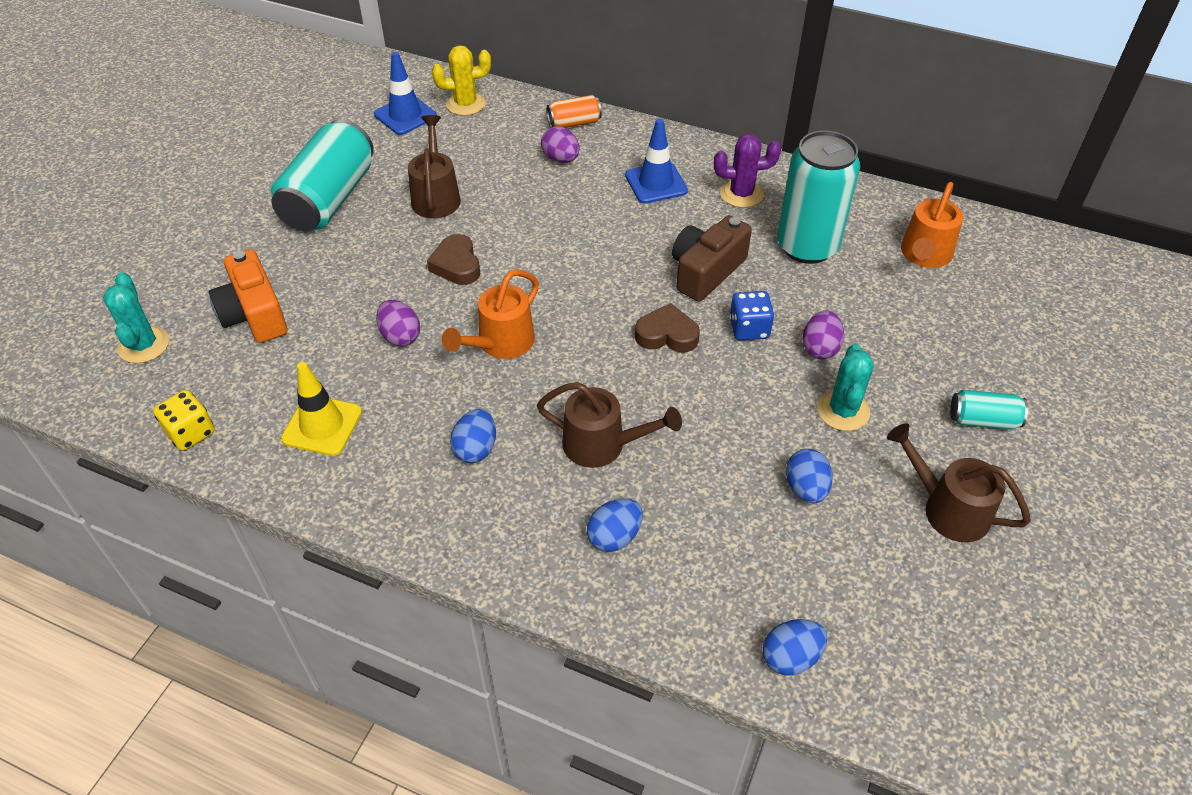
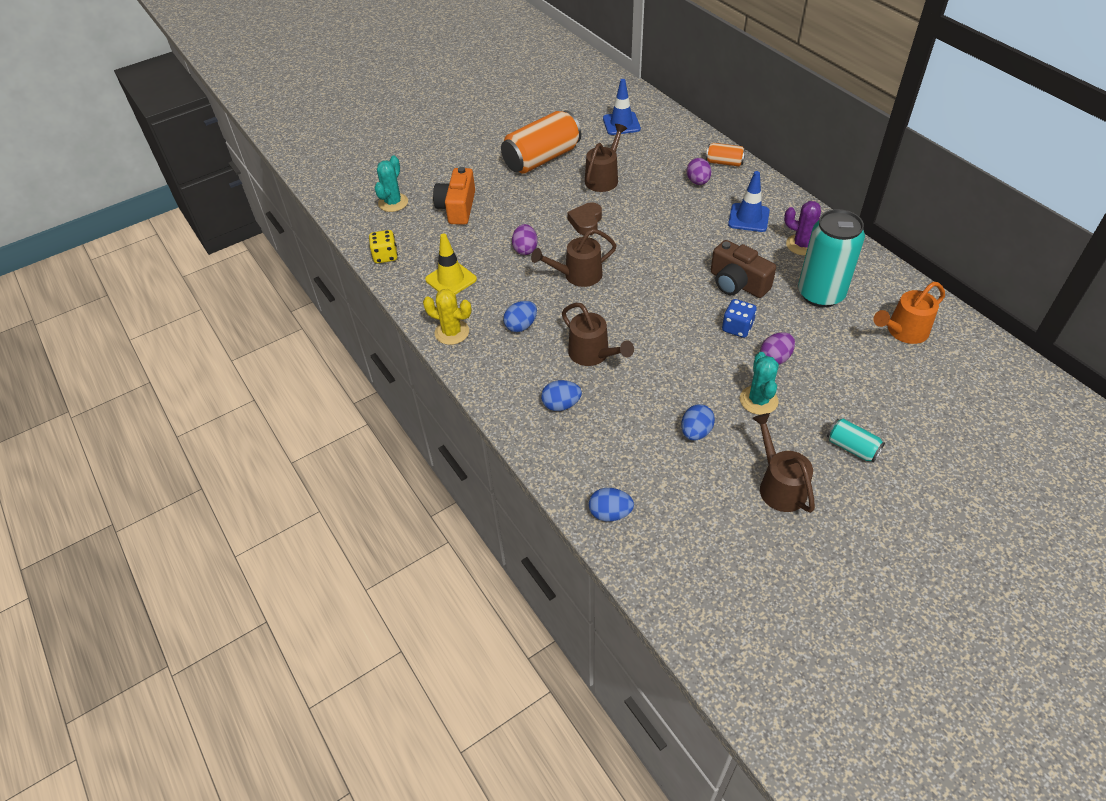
camera: 35 degrees right, 0 degrees up
(329, 199) = (542, 158): turquoise can -> orange can
(465, 104) = (663, 128): yellow cactus -> yellow cactus (452, 332)
(500, 344) = (577, 275): orange watering can -> brown watering can
(667, 335) = (681, 310): brown heart -> none
(706, 271) = (737, 283): brown camera -> brown camera turned 120 degrees counterclockwise
(843, 411) = (758, 400): turquoise cactus -> turquoise cactus turned 45 degrees counterclockwise

